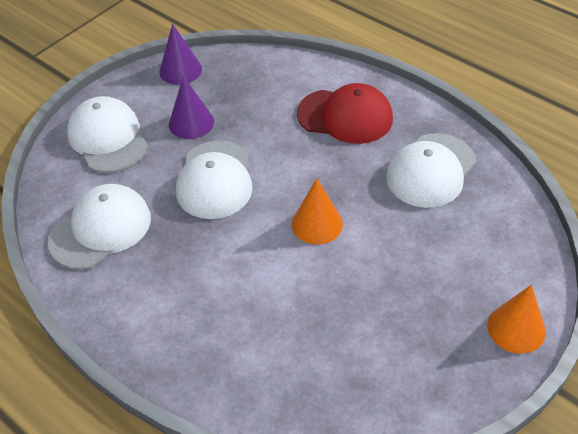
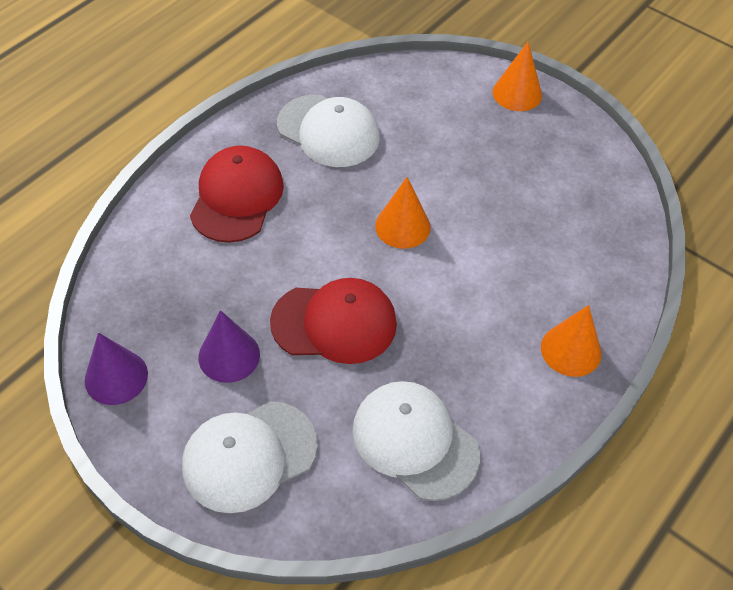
camera: 95 degrees left, 5 degrees up
(171, 345) = (571, 350): none -> orange cone
(215, 180) = (334, 323): white cap -> red cap

